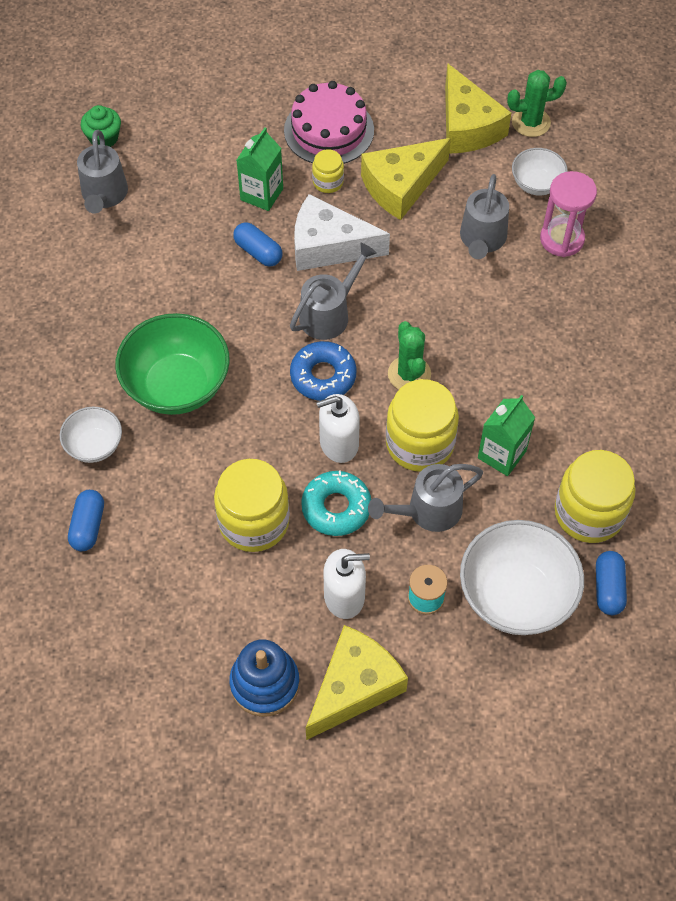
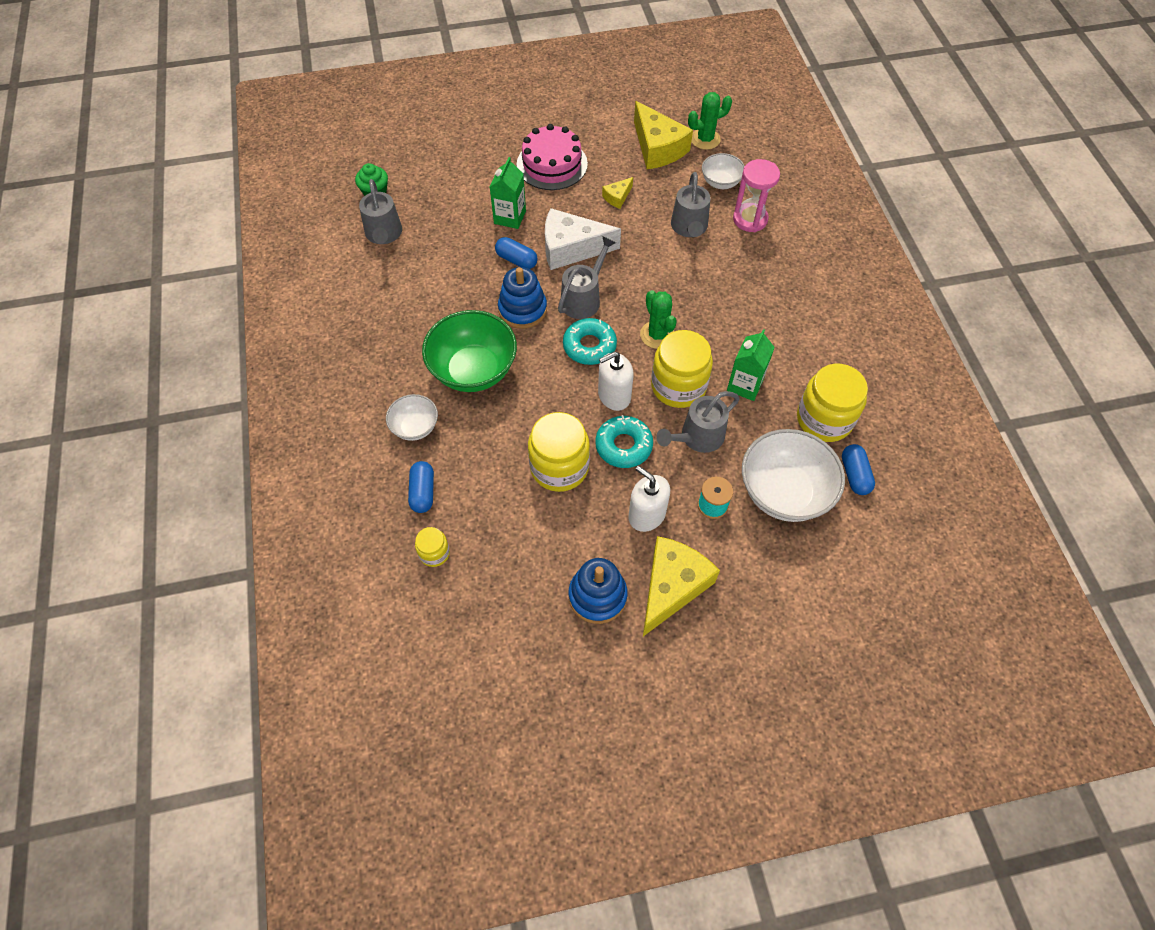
camera: 10 degrees left, 0 degrees up
(252, 317) = (522, 309): none -> blue stacking toy
(323, 376) = (589, 346): blue donut -> turquoise donut
(328, 182) = (560, 201): yellow jar -> yellow jar (434, 553)
(344, 596) = (646, 515): white soap dispenser -> white soap dispenser turned 120 degrees counterclockwise
(401, 186) = (617, 197): yellow cheese -> yellow cheese, size x0.47

